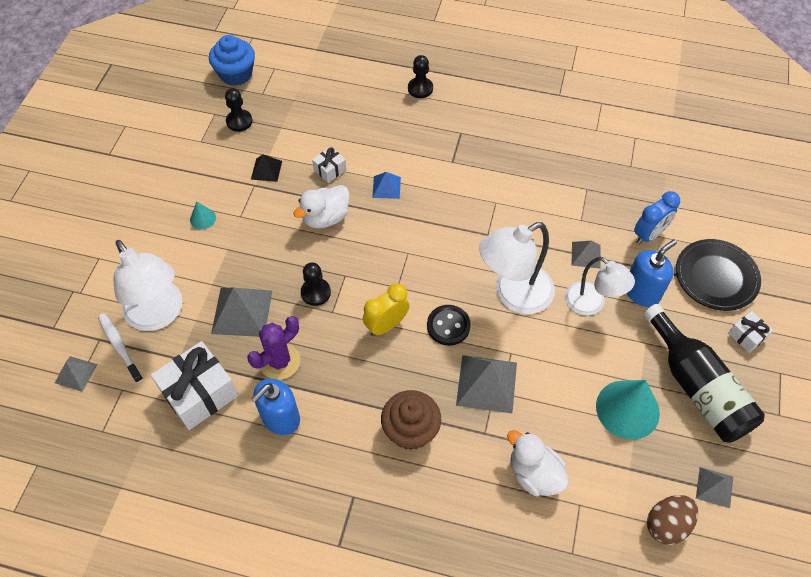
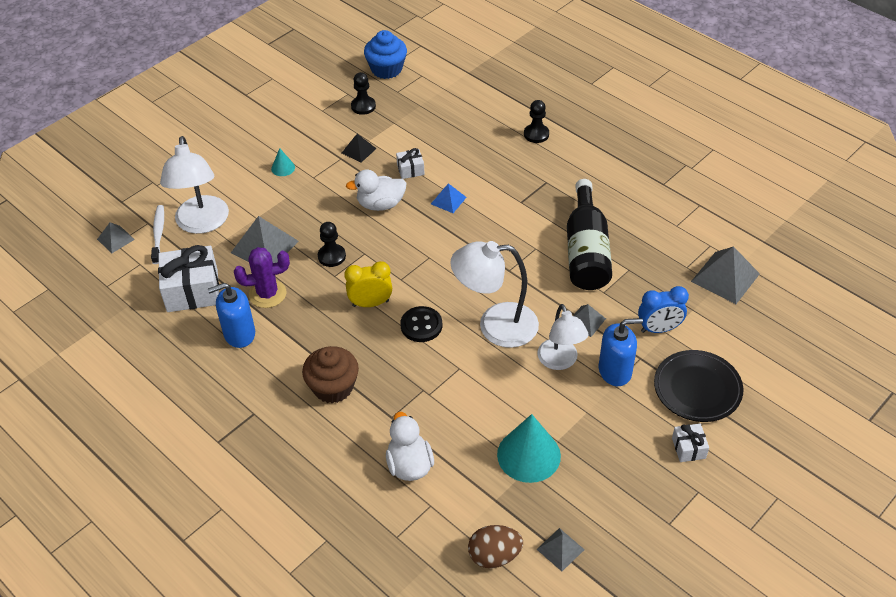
camera: 30 degrees right, 10 degrees down
(486, 383) = (421, 381): grey pyramid -> grey pyramid (725, 277)
(697, 387) = (607, 467): black bottle -> black bottle (586, 251)

